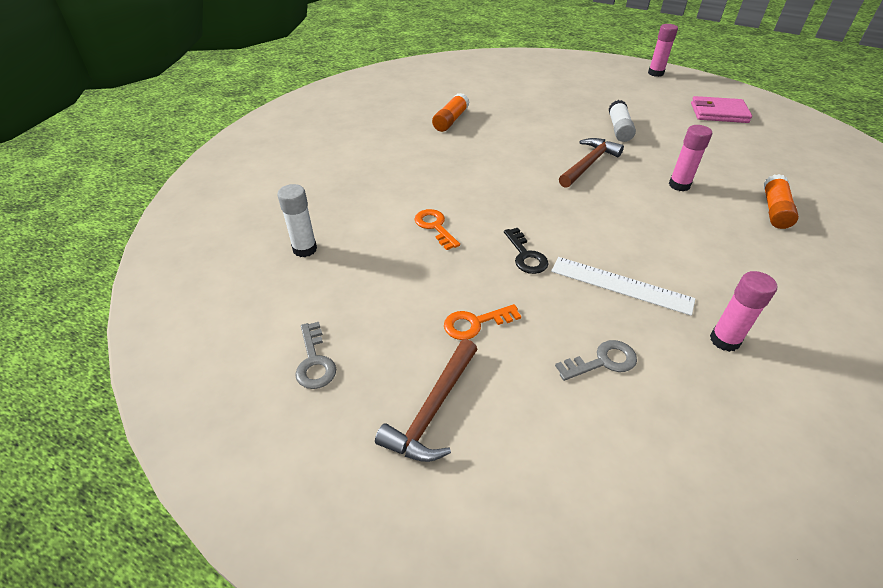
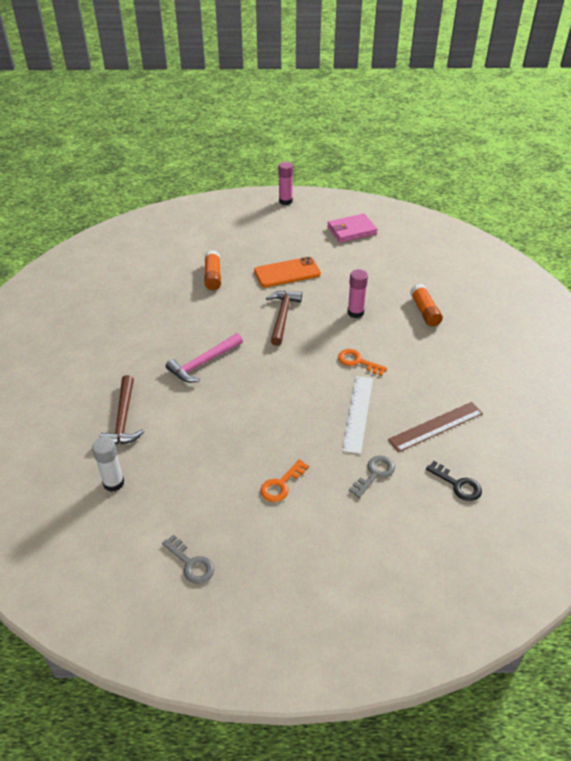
camera: 30 degrees left, 0 degrees up
(432, 410) = (292, 556): brown hammer -> brown hammer (123, 419)
(435, 227) = (202, 420): orange key -> orange key (358, 362)
(450, 120) = (145, 311): orange glue stick -> orange glue stick (213, 276)
(474, 178) = (203, 363): none -> pink hammer
(525, 255) = (283, 417): black key -> black key (457, 484)
(619, 129) = (287, 273): white glue stick -> orange phone
(621, 285) = (357, 413): white ruler -> white ruler turned 75 degrees counterclockwise
(724, 340) = (436, 426): pink glue stick -> brown ruler

